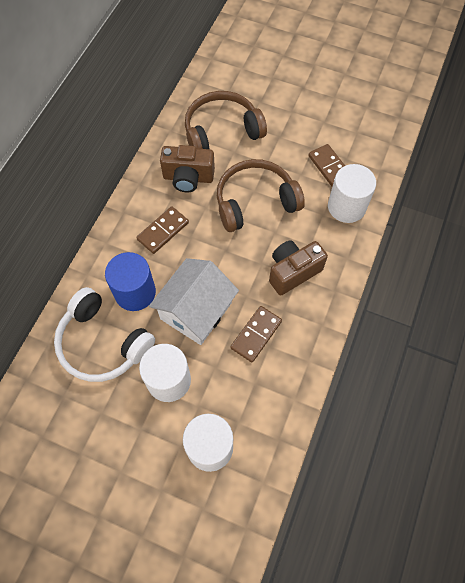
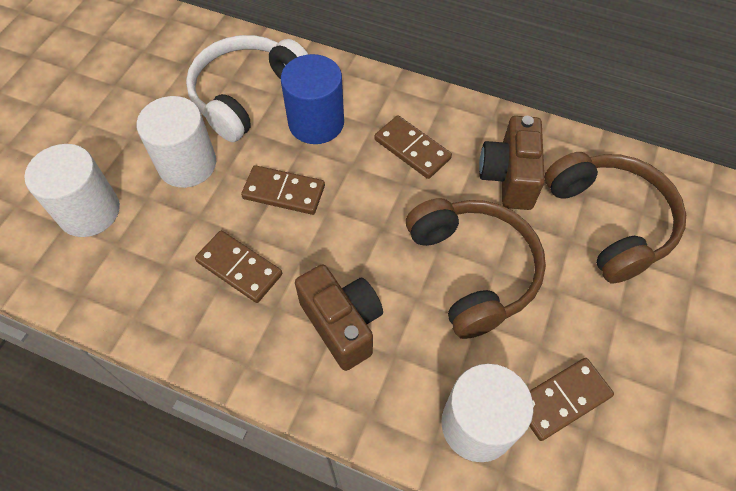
camera: 90 degrees right, 5 degrees down
(196, 311) = (284, 192): white house -> brown domino

